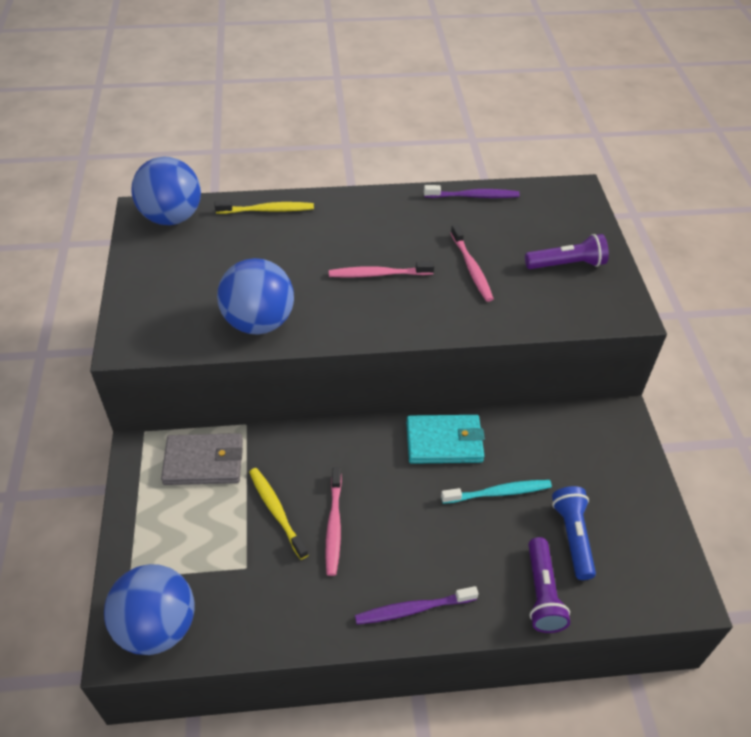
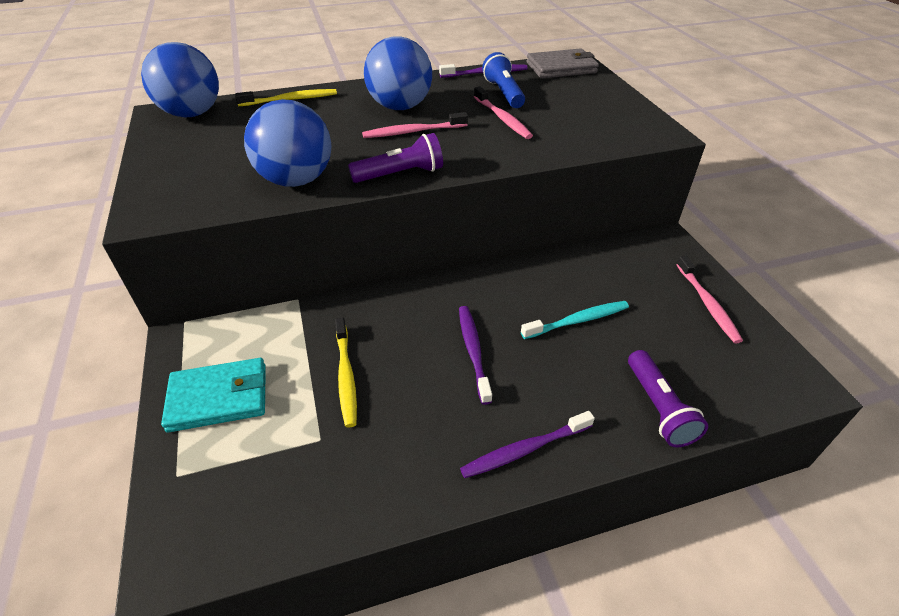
camera: 10 degrees left, 5 degrees down
(157, 626) = (216, 528): blue ball -> blue ball (400, 107)
(204, 462) = (255, 340): grey wallet -> grey wallet (561, 68)
(277, 512) = (346, 376): yellow toothbrush -> yellow toothbrush turned 150 degrees counterclockwise
(334, 525) = (413, 378): pink toothbrush -> pink toothbrush (707, 303)
(393, 508) = (473, 352): none -> purple toothbrush
(444, 442) = (508, 285): turquoise wallet -> turquoise wallet (219, 397)
(567, 264) = (590, 107): purple flashlight -> purple flashlight (400, 174)
(572, 537) = (667, 348): blue flashlight -> blue flashlight (503, 93)

